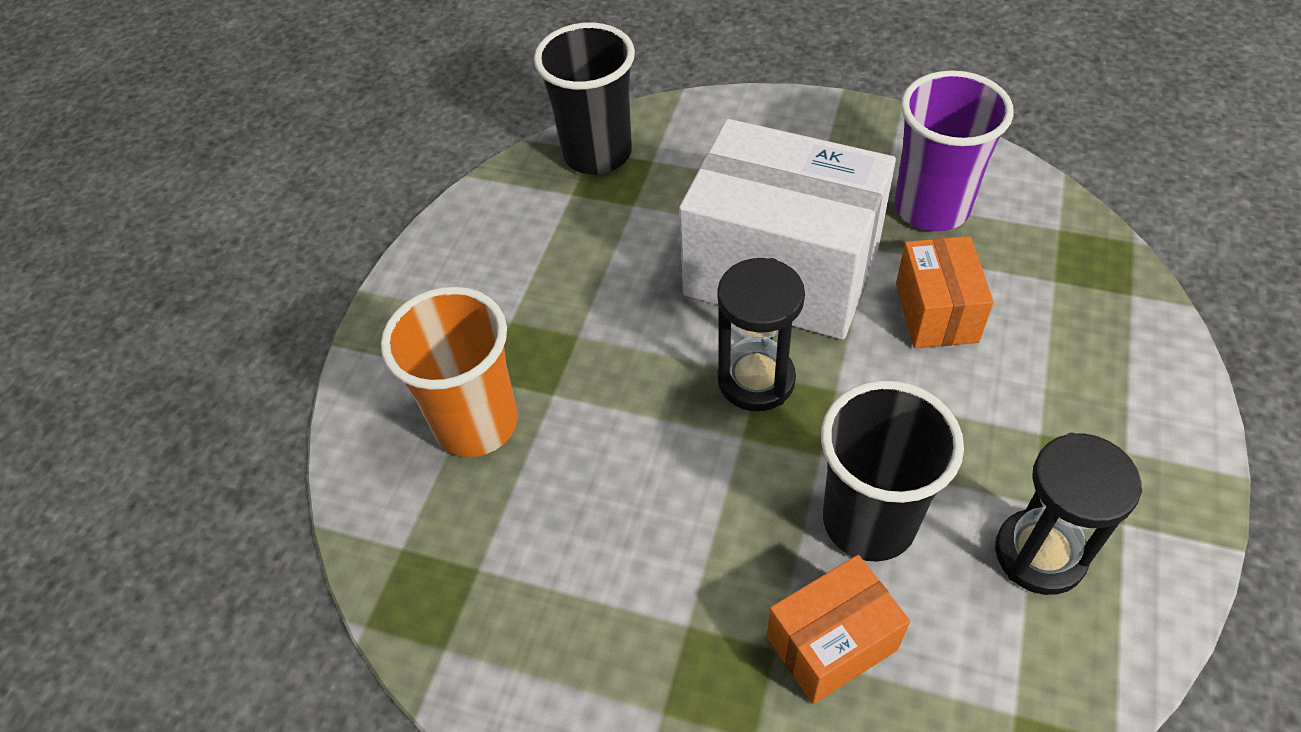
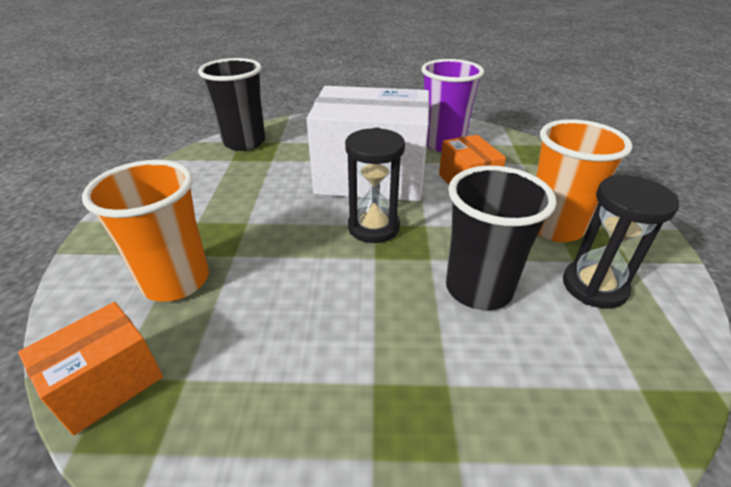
camera: 20 degrees left, 15 degrees down
(831, 643) = (488, 370): orange box -> orange box (108, 384)
(1036, 433) = (553, 227): none -> orange cup

